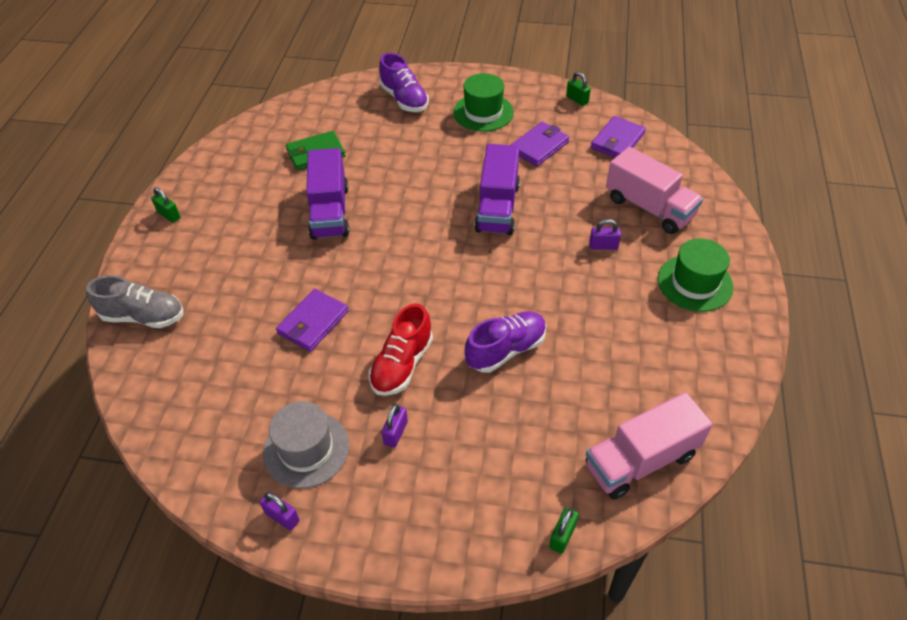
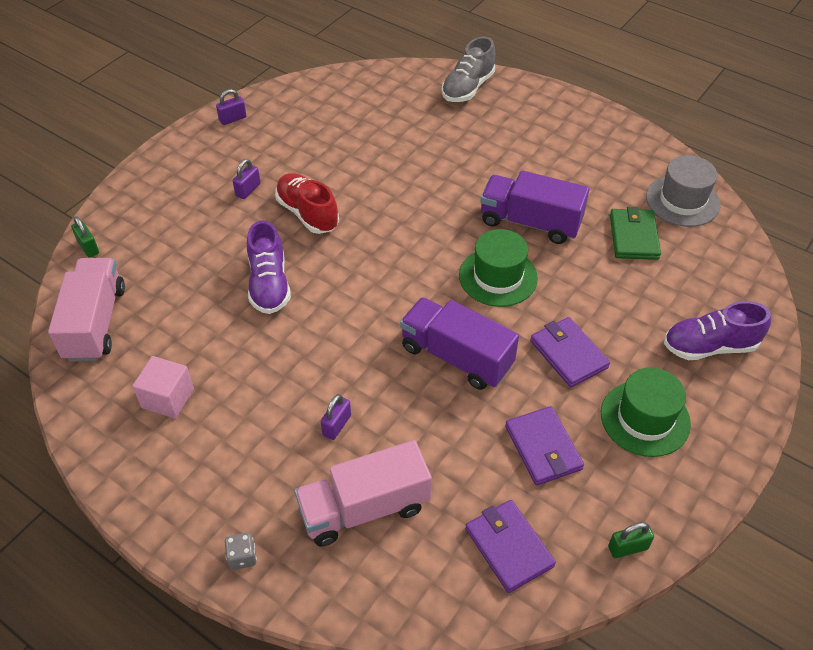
camera: 115 degrees right, 0 degrees up
(169, 215) = (588, 119): green padlock -> none
(306, 449) = (274, 142): grey hat -> grey hat (682, 201)
(313, 322) = (393, 175): purple wallet -> purple wallet (568, 354)
(395, 433) = (248, 190): purple padlock -> purple padlock turned 75 degrees clockwise
(664, 356) = (168, 398): none -> pink cube
(694, 283) = (226, 482): green hat -> green hat (498, 277)
(732, 249) = (242, 557): none -> grey dice

